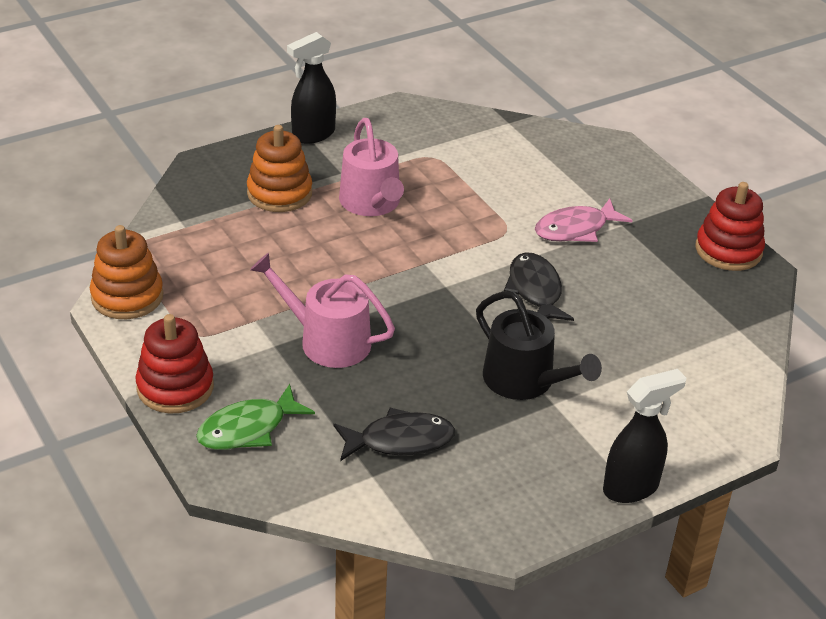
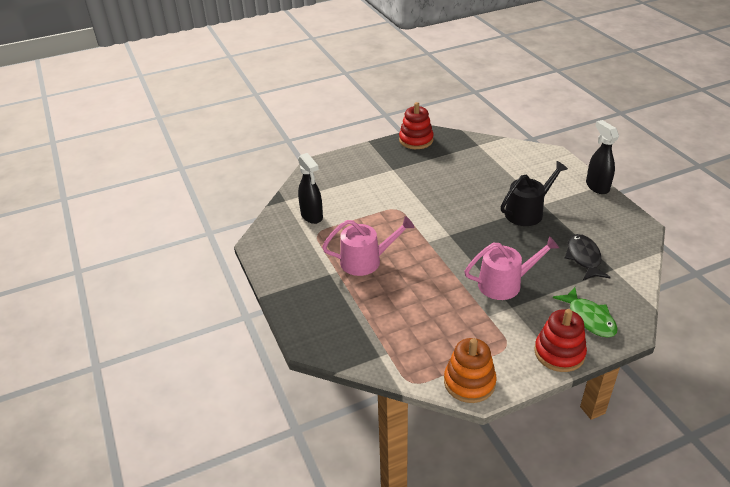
camera: 80 degrees left, 0 degrees up
(279, 193) = (351, 304): orange stacking toy -> none
(313, 135) = (282, 286): black spray bottle -> black spray bottle (312, 216)
(327, 341) = (504, 284): pink watering can -> pink watering can turned 135 degrees counterclockwise
(535, 290) = (452, 203): black fish -> none
(575, 229) = (396, 185): pink fish -> none

